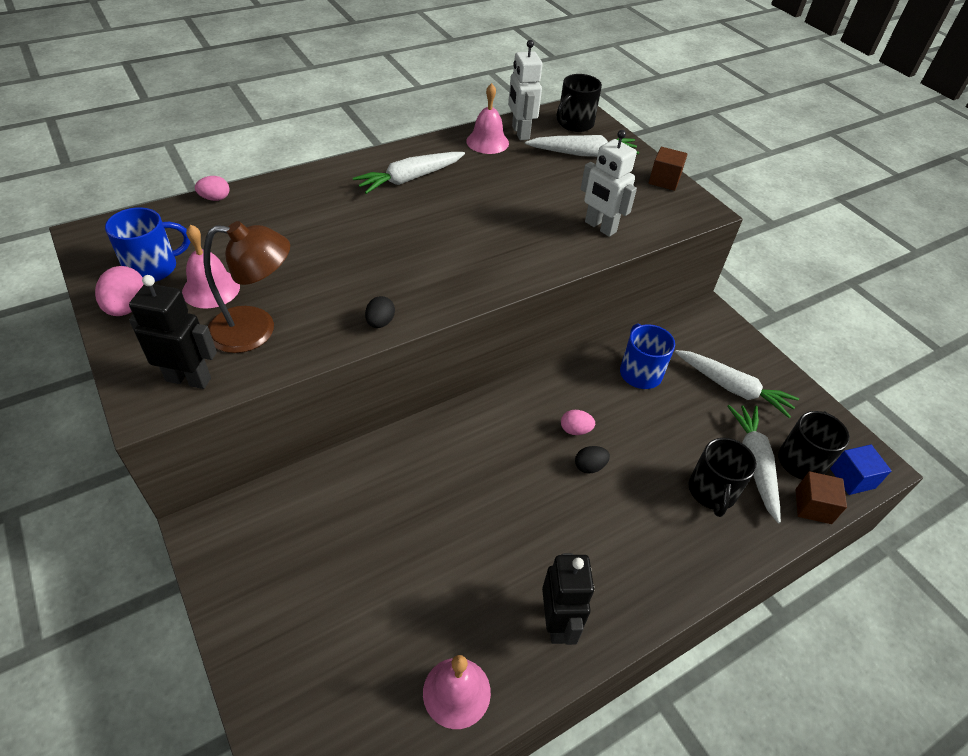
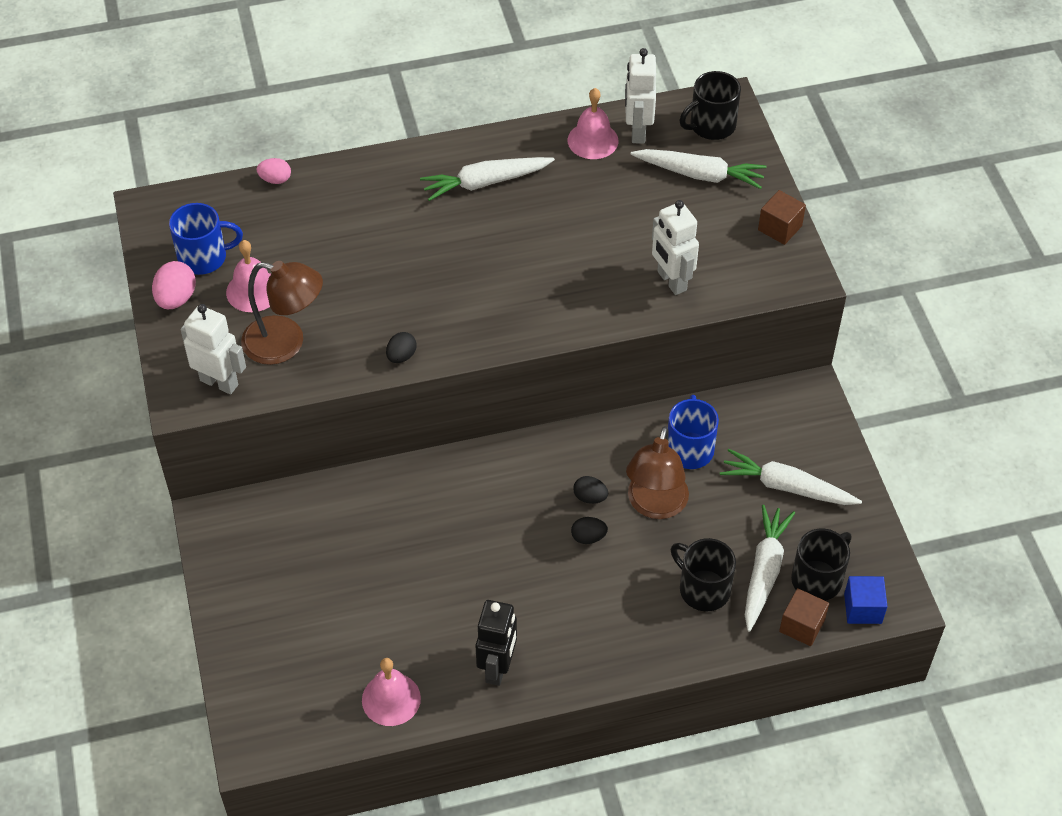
camera: 20 degrees right, 5 degrees up
(189, 379) = (219, 382): black robot -> white robot
(575, 430) = (590, 497): pink egg -> black egg
(634, 425) = (655, 505): none -> brown lamp
(712, 492) = (703, 589): black mug -> black mug turned 105 degrees clockwise
(732, 388) = (786, 487): white carrot -> white carrot turned 150 degrees clockwise

